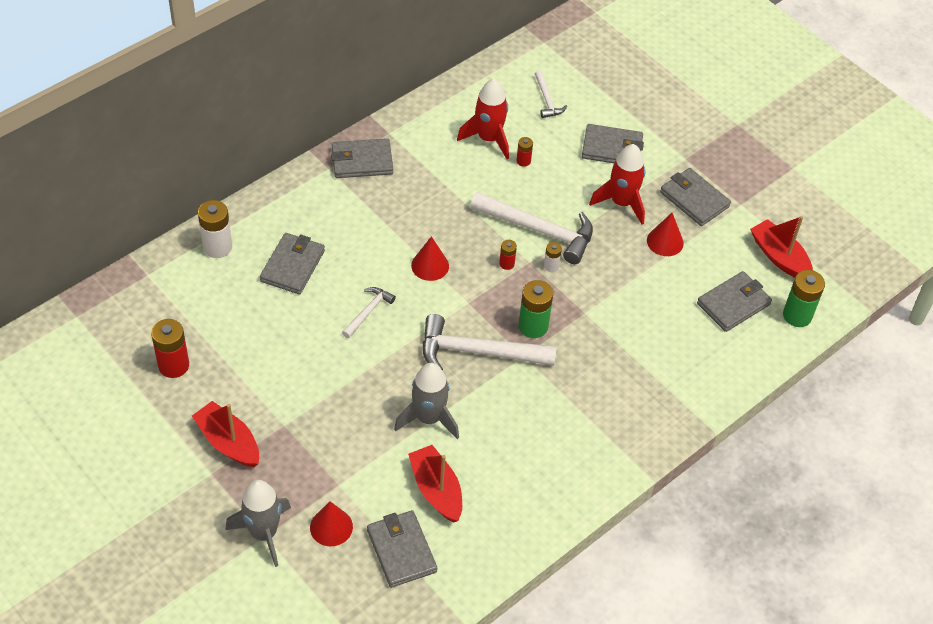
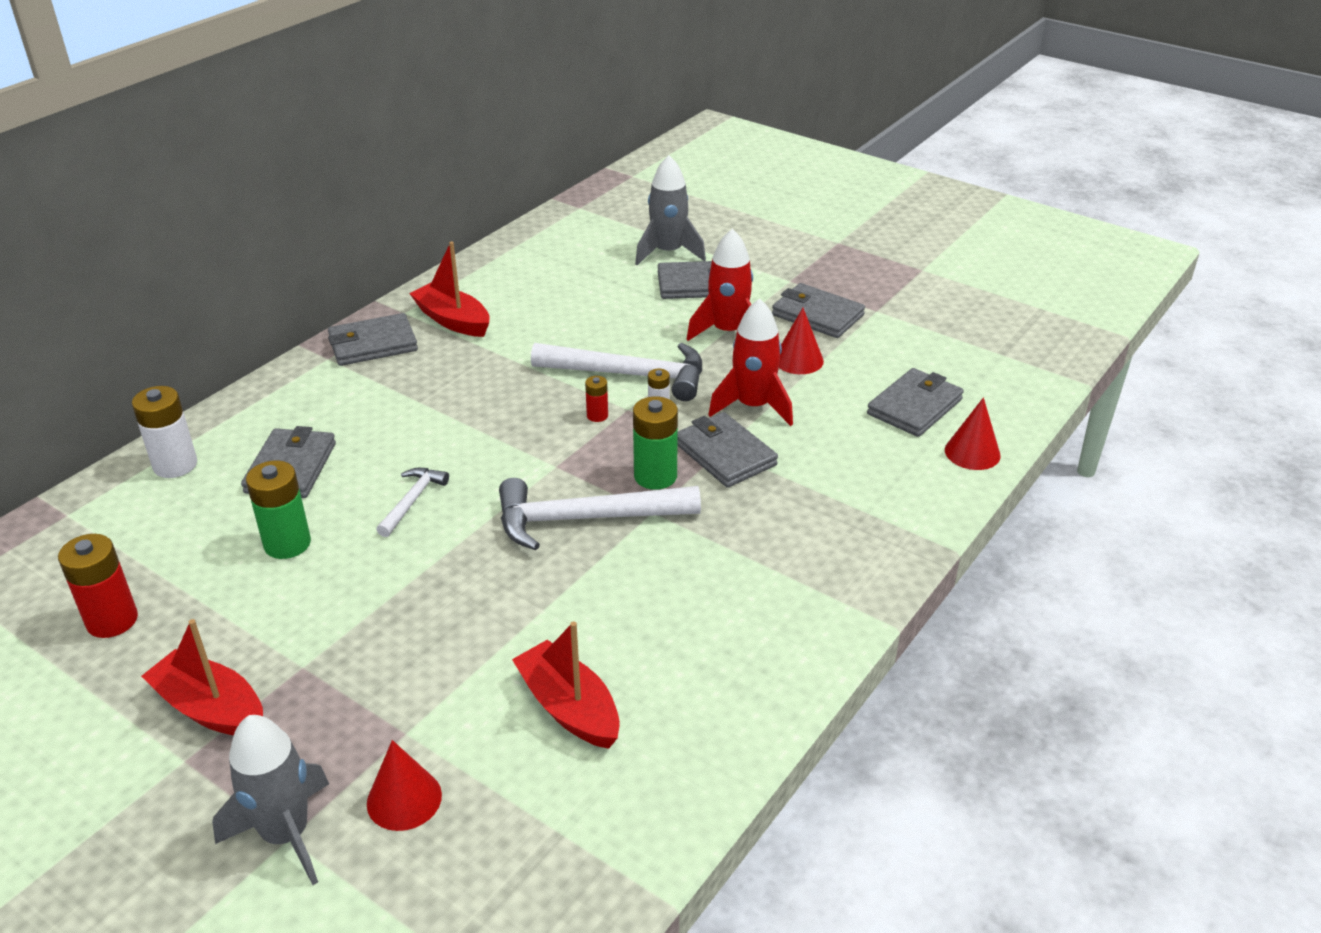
camera: 10 degrees left, 15 degrees down
(401, 550) = (532, 810): grey wallet -> grey wallet (725, 454)
(428, 418) = (533, 614): grey rocket -> grey rocket (668, 253)
(430, 265) = (491, 435): red cone -> red cone (972, 452)
(488, 139) = (536, 299): red rocket -> red rocket (753, 406)
(523, 161) = (588, 312): red battery -> none
(547, 100) = (599, 254): white hammer -> none
(779, 257) = (949, 352): red boat -> red boat (453, 320)
(797, 315) = (1001, 405): green battery -> green battery (287, 544)

